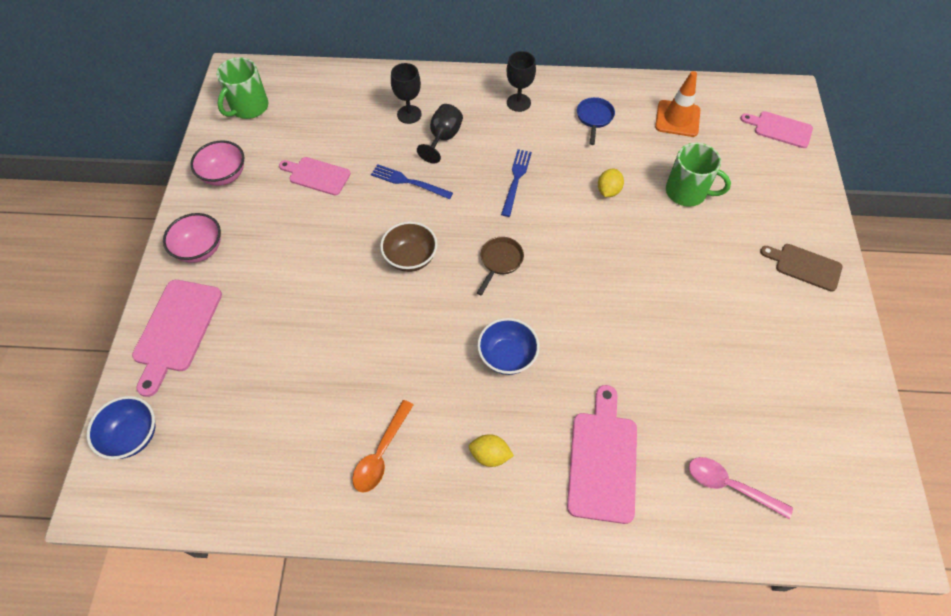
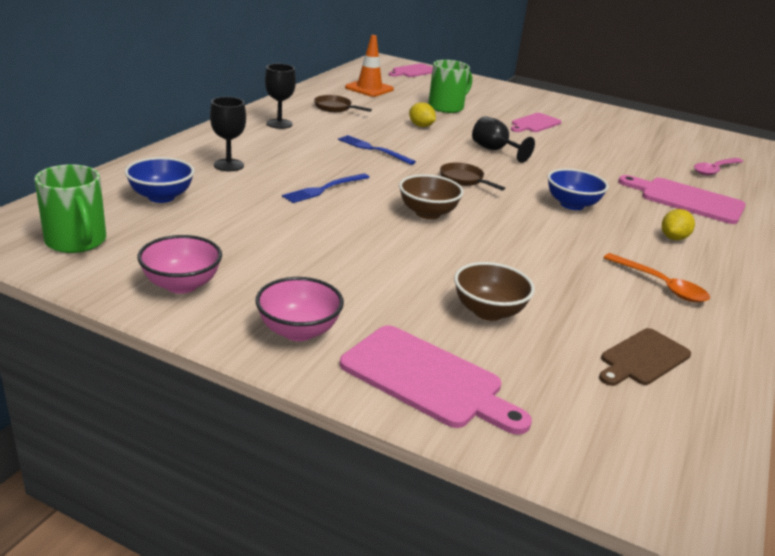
camera: 70 degrees left, 30 degrees down
(133, 436) = (592, 453): blue bowl -> blue bowl (161, 197)
(273, 341) = (488, 312): none -> brown bowl
(317, 175) = (258, 229): pink cutting board -> pink cutting board (534, 124)
(443, 138) = (283, 160): black goblet -> black goblet (494, 150)
(594, 118) = (335, 108): blue pan -> brown pan
(804, 266) = (541, 101): brown cutting board -> brown cutting board (643, 358)

